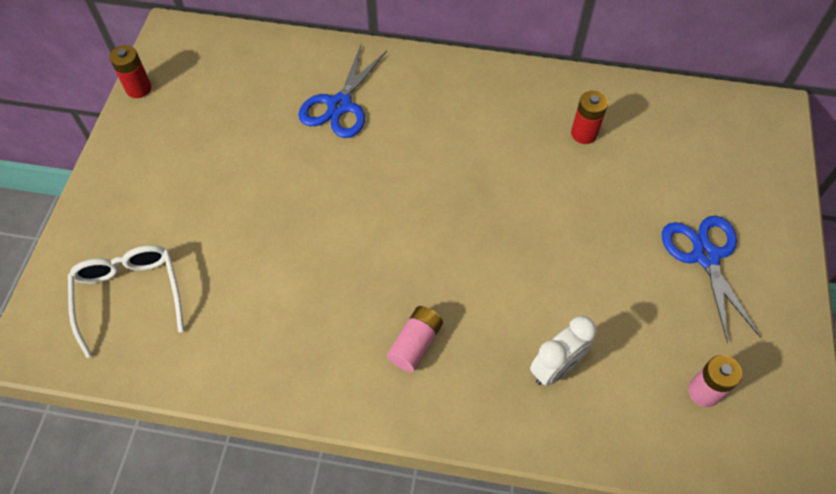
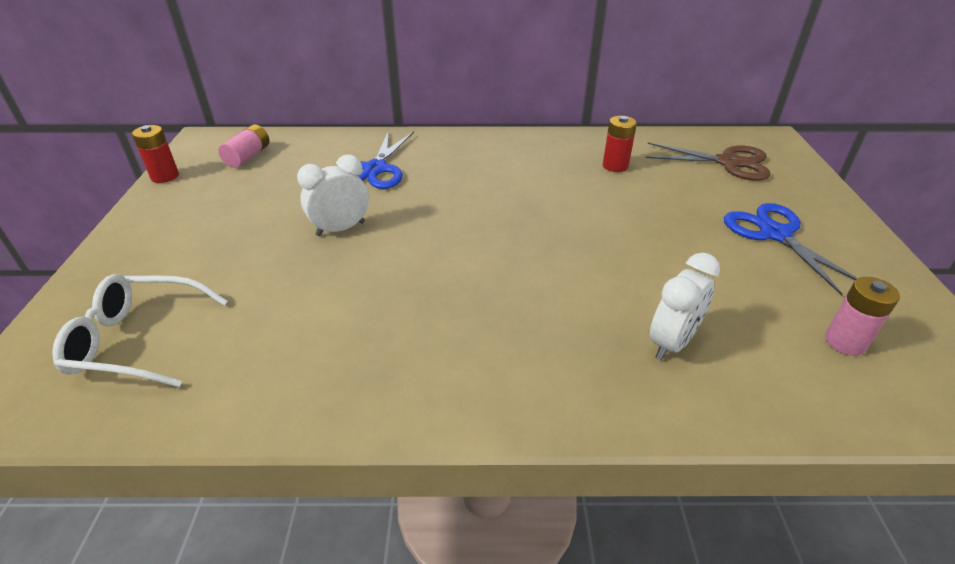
camera: 10 degrees left, 20 degrees down
(129, 295) = (137, 340): white glasses -> white glasses turned 60 degrees counterclockwise
(298, 188) = (340, 229): none -> white clock
(415, 344) = (501, 342): pink battery -> pink battery (248, 156)
(706, 145) = (728, 162): none -> brown scissors

